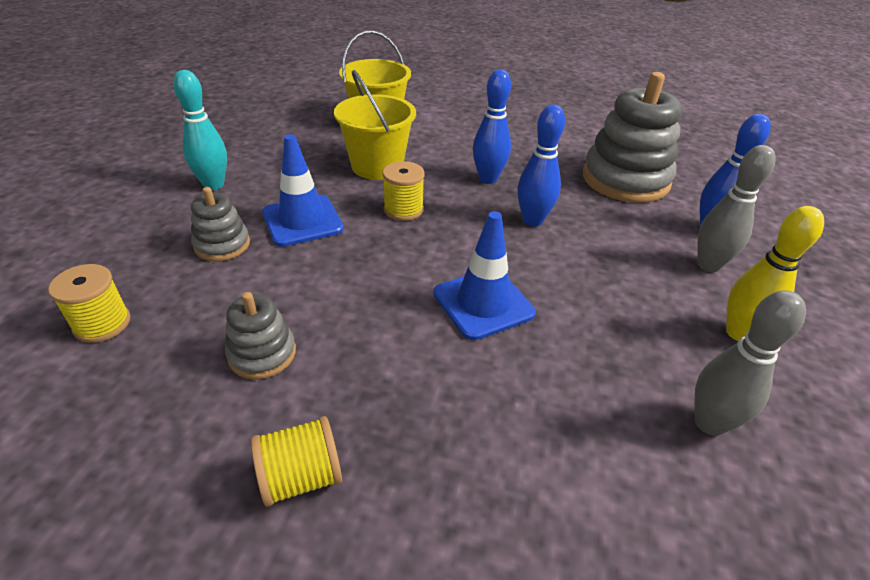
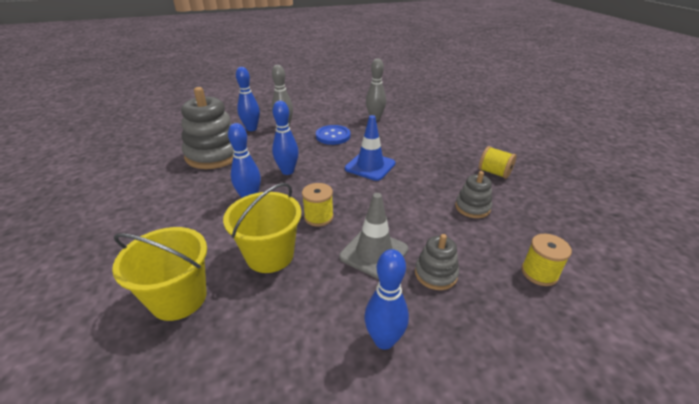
camera: 120 degrees left, 5 degrees down
(214, 185) = (384, 340): turquoise bowling pin -> blue bowling pin
(302, 221) = (374, 253): blue traffic cone -> grey traffic cone
(633, 308) = (333, 136): none -> blue button
(739, 333) = (324, 118): yellow bowling pin -> none

